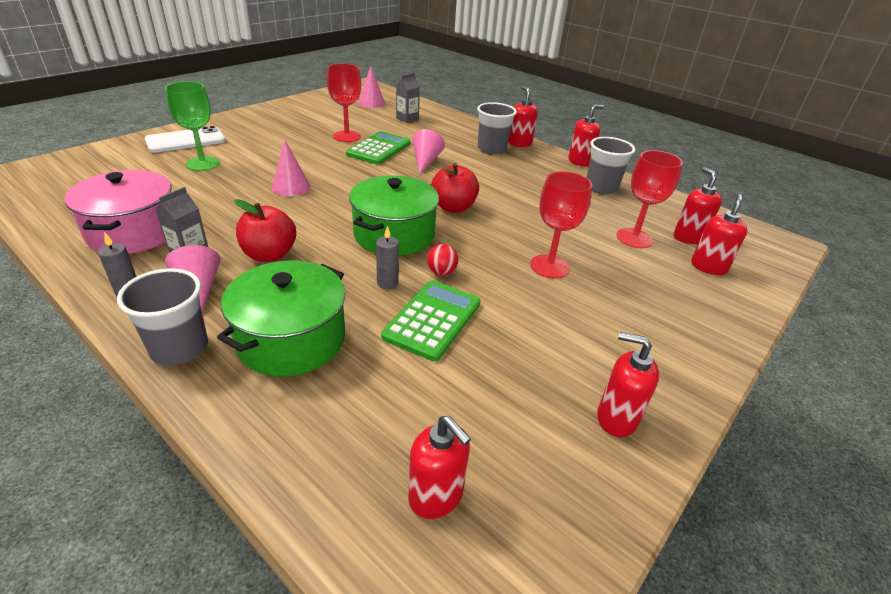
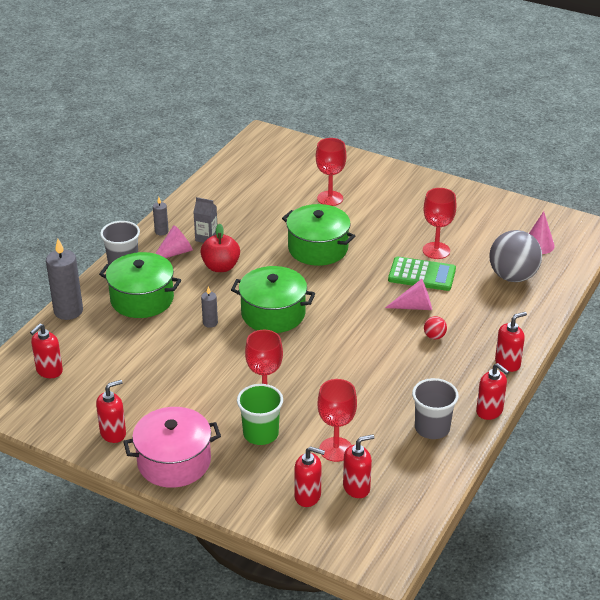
camera: 80 degrees right, 0 degrees up
(134, 232) = (222, 208): pink pot -> pink pot (174, 462)
(186, 140) = (365, 176): white phone -> none
(203, 164) = (330, 198): green goblet -> red goblet
(262, 443) = (68, 311): none -> grey candle
(291, 187) = (318, 248): pink cone -> green pot
(407, 119) = (512, 276): grey carton -> grey ball
(432, 320) = (178, 349): green calculator -> none
(441, 272) = (233, 345): red ball -> red ball (434, 336)
(453, 207) = (332, 336): red apple -> none
(492, 149) = (476, 345): grey cup -> none
(612, 280) = (260, 434): none -> green cup
(616, 418) = (113, 433): red soap dispenser -> red soap dispenser turned 45 degrees clockwise

